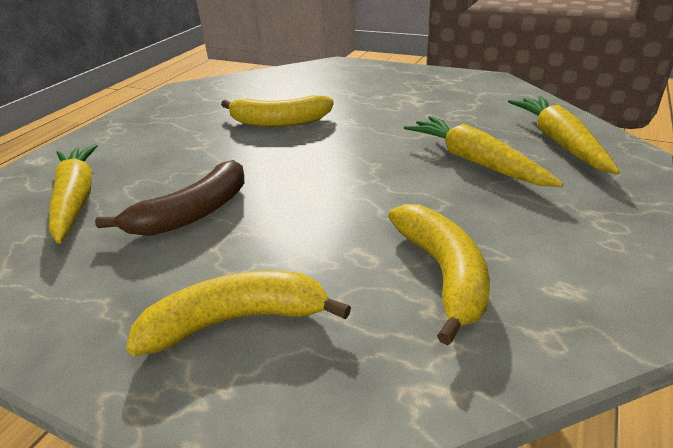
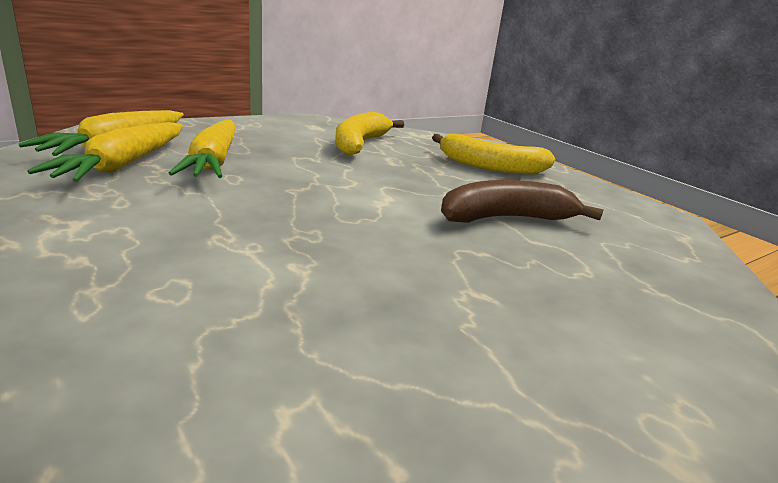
camera: 155 degrees left, 10 degrees down
(76, 199) = (653, 279): yellow carrot -> yellow carrot (125, 164)
(279, 122) = (312, 283): yellow banana -> none

